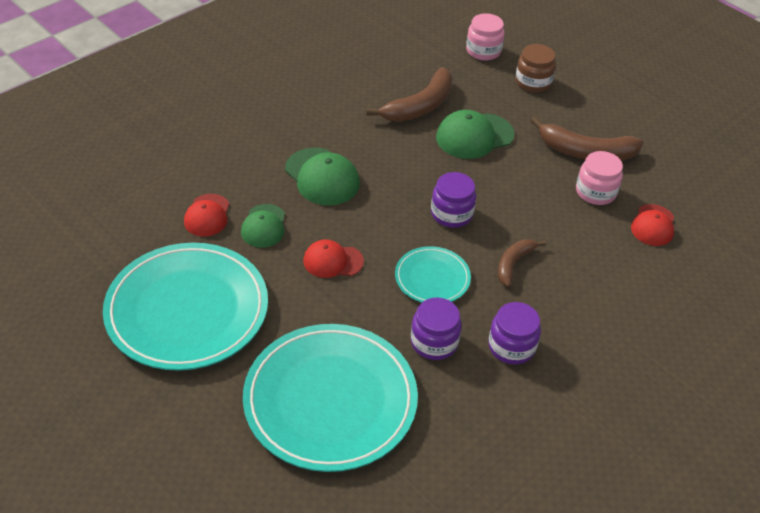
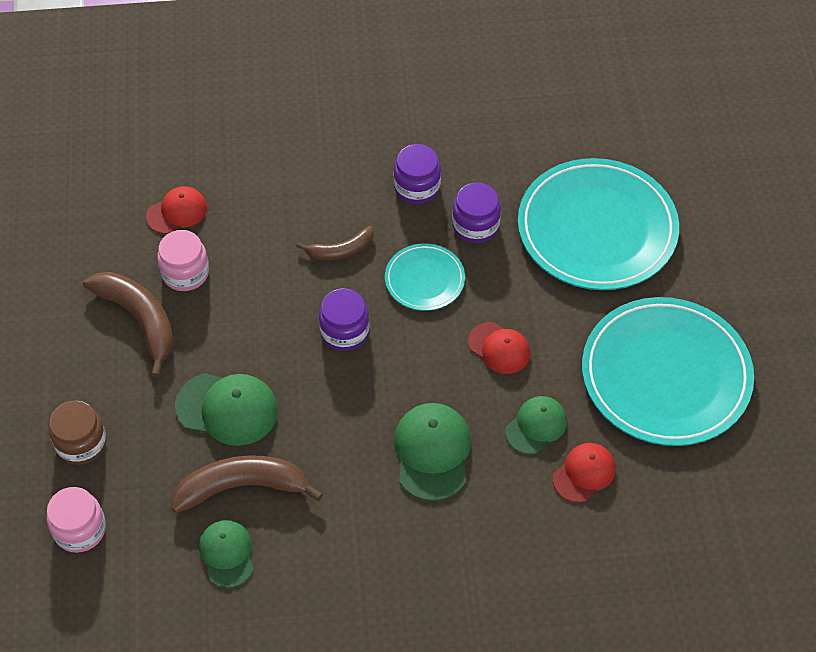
camera: 140 degrees left, 10 degrees up
(393, 76) = (227, 554): none -> green cap

